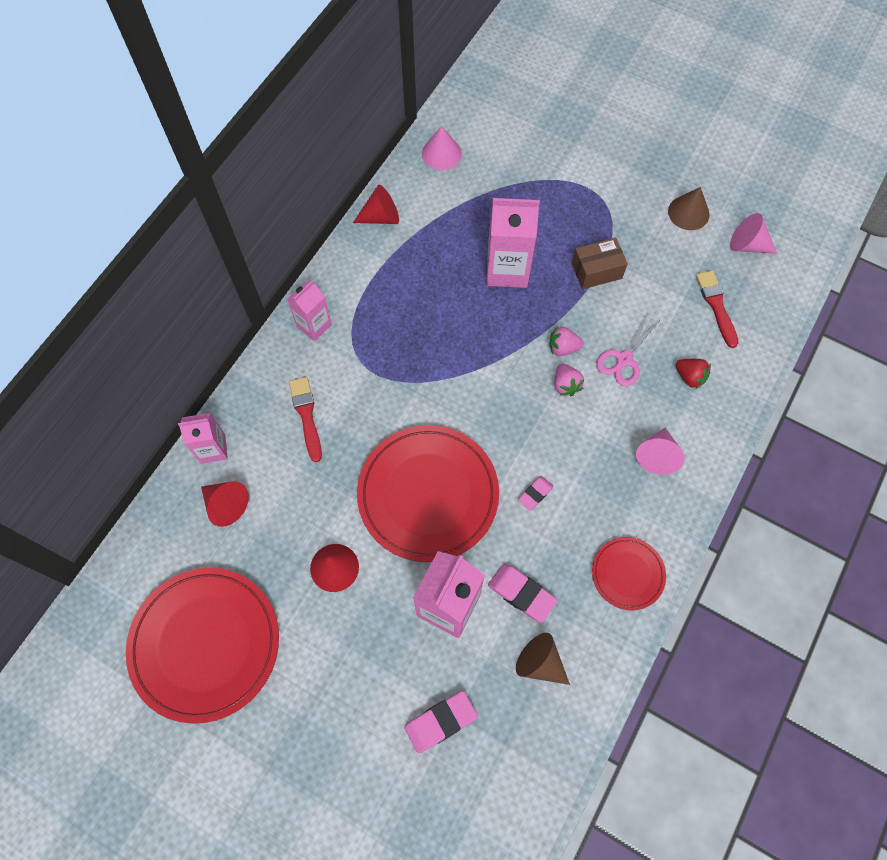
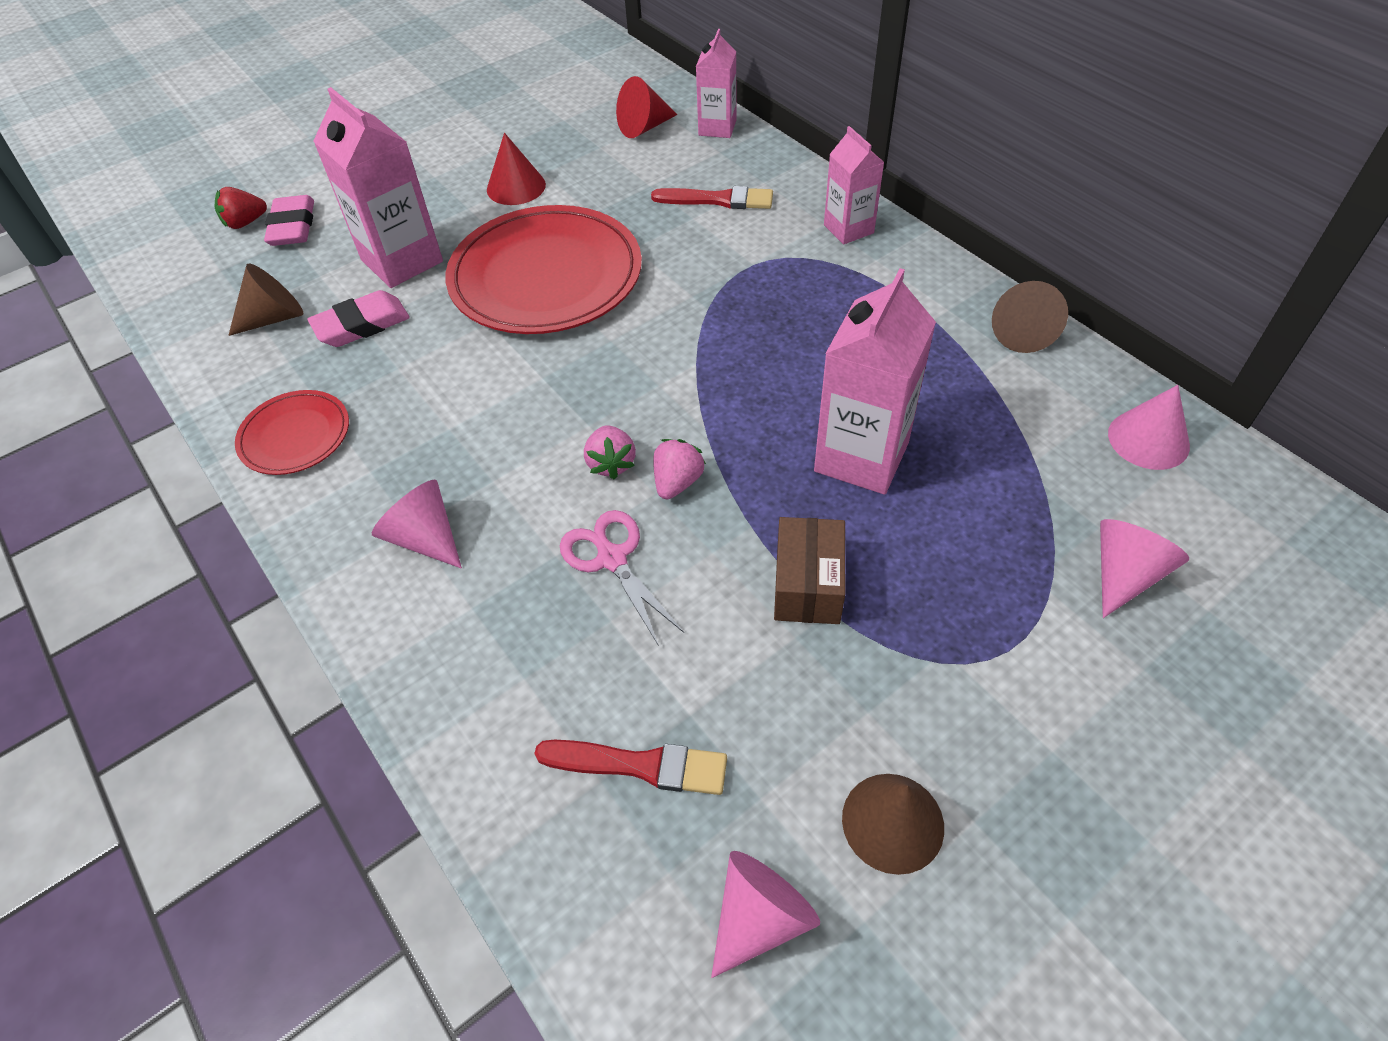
camera: 115 degrees right, 15 degrees down
(205, 644) = (507, 96): red plate -> none
(381, 217) = (1021, 332): red cone -> brown cone
(530, 154) = (1124, 574): none -> pink cone
(535, 494) = (472, 376): pink eraser -> none
(565, 385) = (611, 463): pink strawberry -> pink strawberry turned 105 degrees counterclockwise
(690, 377) = (523, 646): red strawberry -> red strawberry (245, 223)

